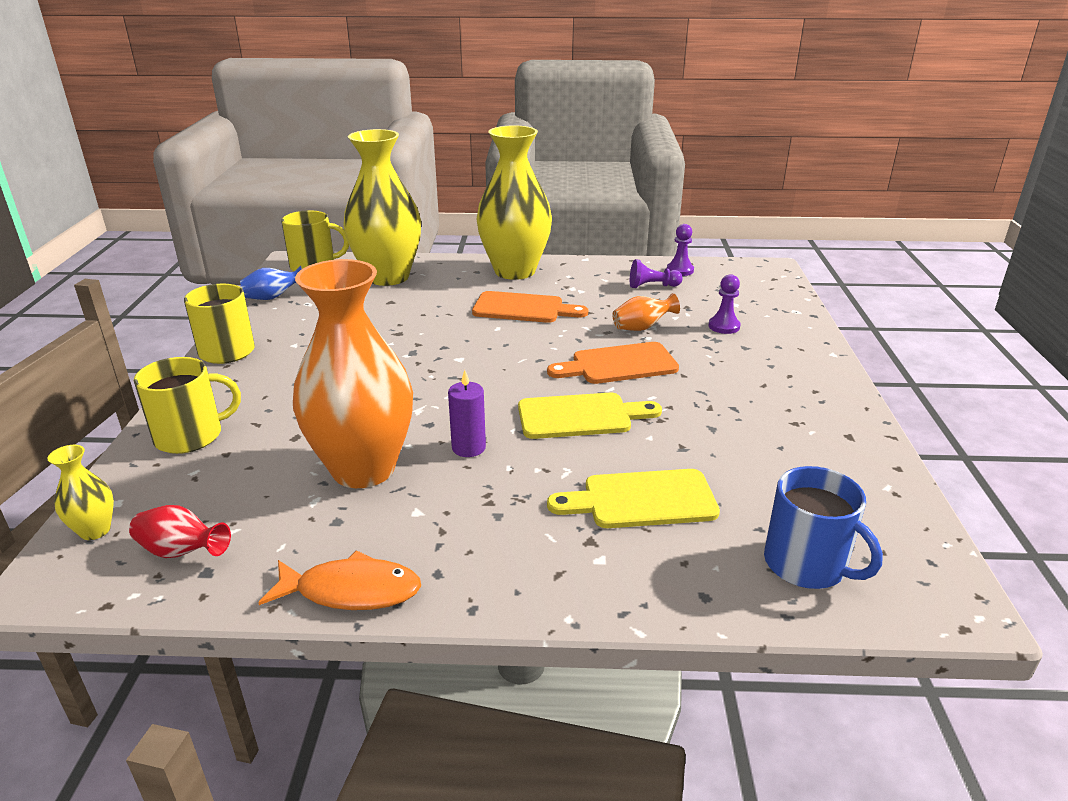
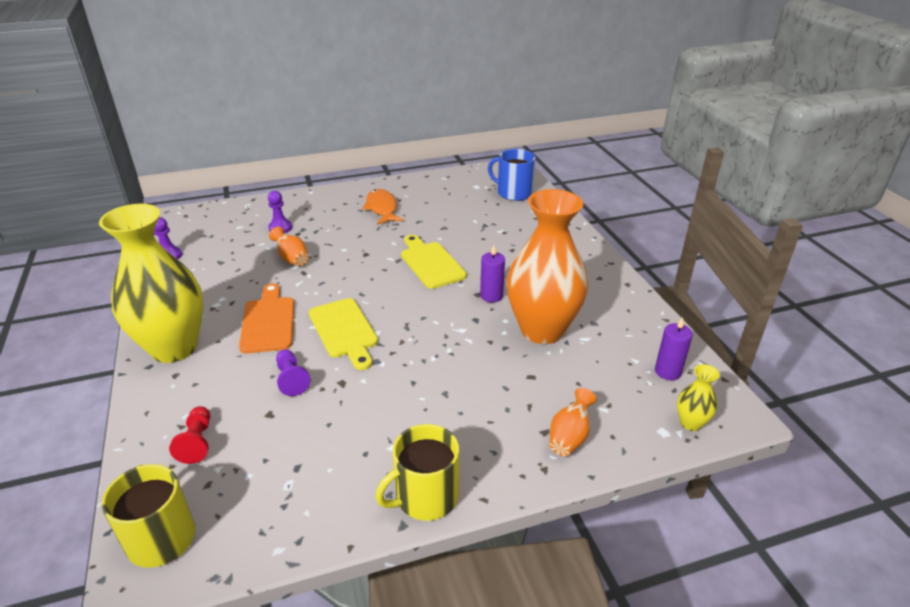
camera: 110 degrees left, 5 degrees up
(182, 552) = (668, 371): red vase -> purple candle
(190, 436) = (569, 436): yellow mug -> orange vase
(273, 297) = (277, 529): blue vase -> none
(351, 591) = (634, 299): orange fish -> orange fish (382, 208)
(388, 277) = (197, 442): yellow vase -> red pawn
(619, 365) = (355, 260): orange cutting board -> none
(642, 500) = (499, 233): yellow cutting board -> yellow cutting board (344, 331)
(652, 286) = (207, 264): purple pawn -> purple pawn (291, 379)
(806, 564) = (513, 193): blue mug -> blue mug turned 90 degrees counterclockwise

